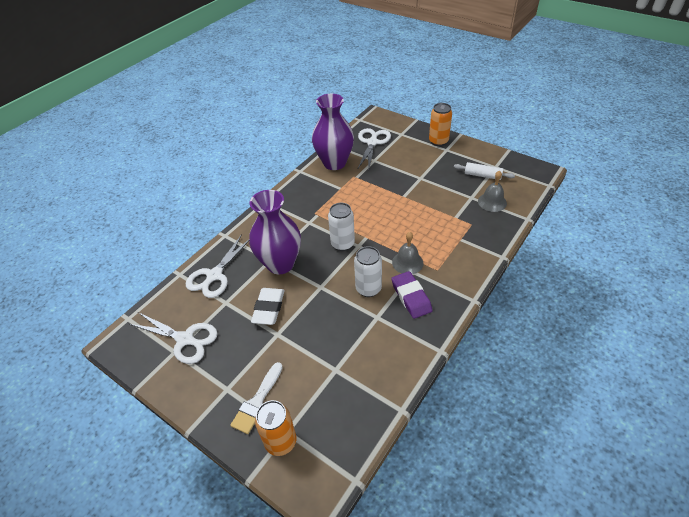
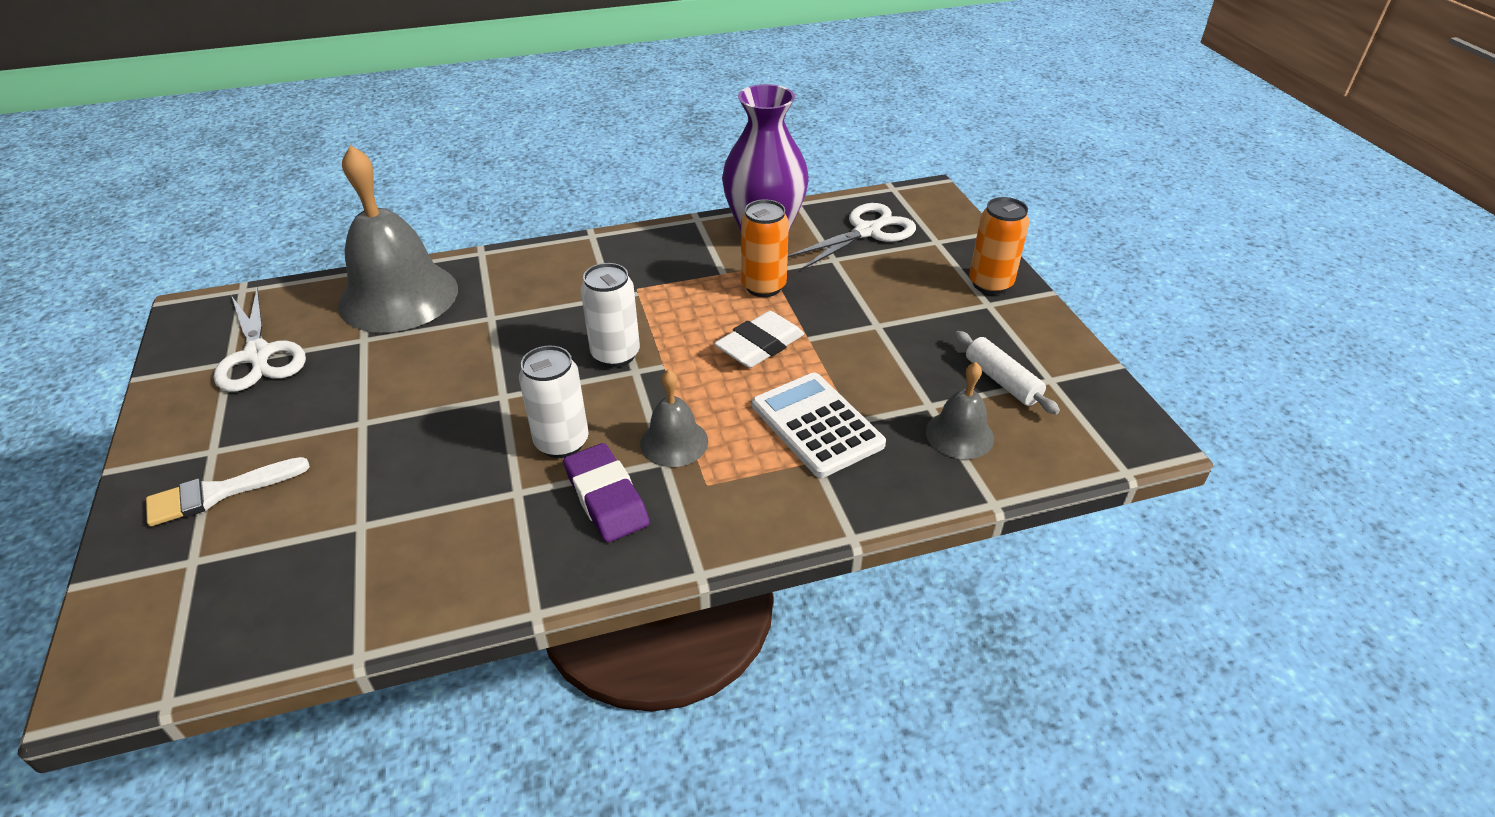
camera: 35 degrees right, 5 degrees down
(214, 275) = (398, 296): white scissors -> grey bell
(269, 308) = (399, 381): white eraser -> white eraser (760, 345)
(280, 264) = (495, 331): purple vase -> none
(281, 442) = (167, 568): orange can -> orange can (763, 286)
(411, 297) = (606, 498): purple eraser -> purple eraser turned 45 degrees counterclockwise
(446, 226) = (817, 425): none -> white calculator

